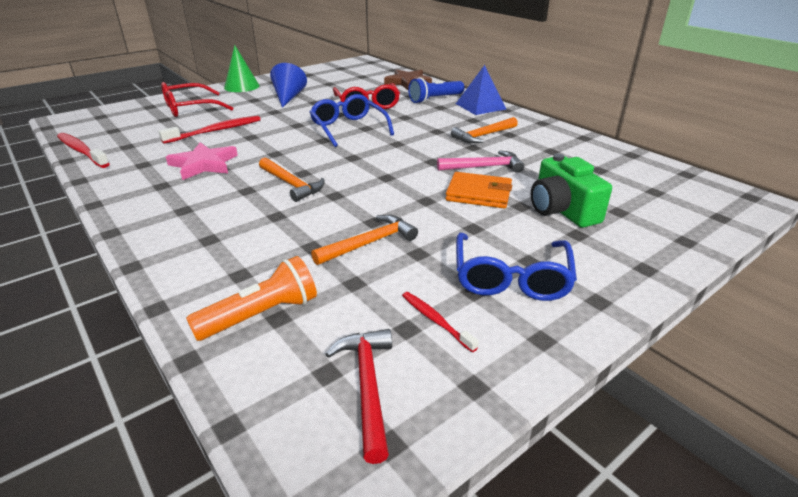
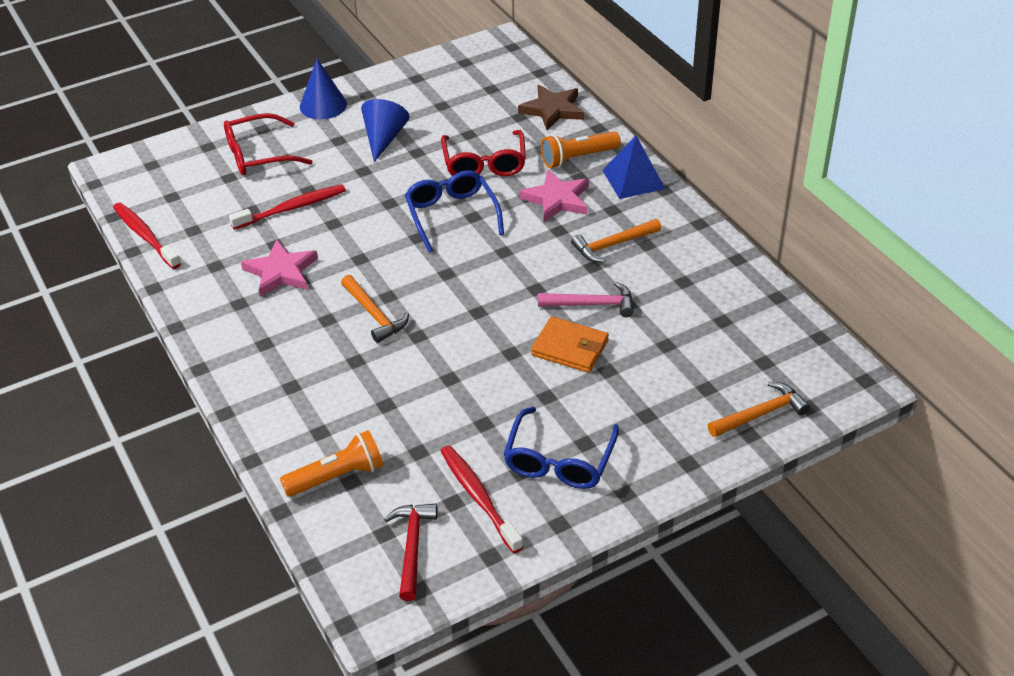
camera: 10 degrees right, 10 degrees up
(241, 86) = (323, 105): green cone -> blue cone
(369, 243) = (441, 406): orange hammer -> orange hammer (761, 414)
(428, 117) = (557, 199): none -> pink star
(435, 99) = (577, 158): blue flashlight -> orange flashlight
(436, 320) = (479, 497): red toothbrush -> red toothbrush, size x1.74
(562, 210) = (647, 381): green camera -> none

